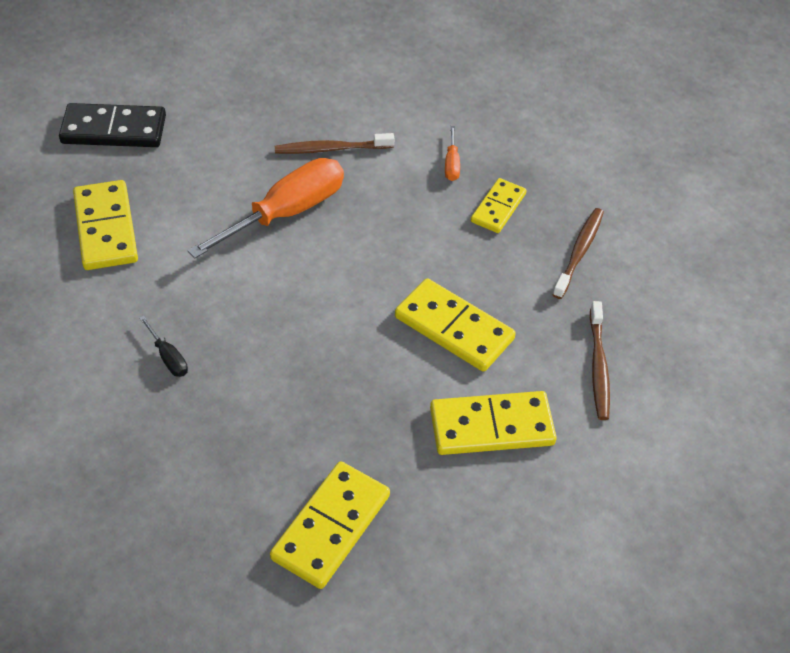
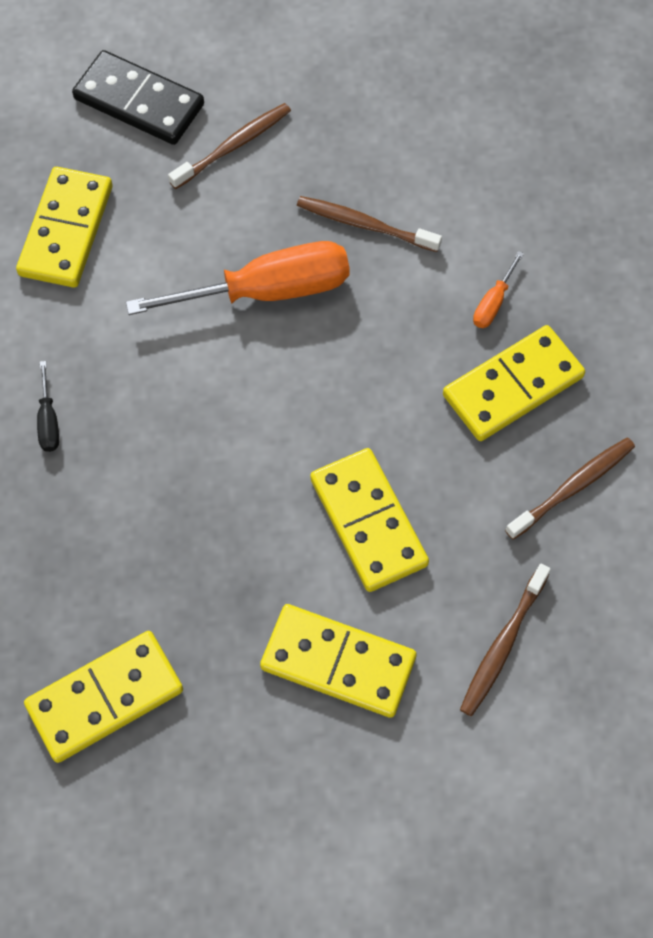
camera: 30 degrees right, 15 degrees up
(204, 133) = (233, 146): none -> brown toothbrush
(498, 208) = (512, 386): yellow domino -> yellow domino, size x1.59

